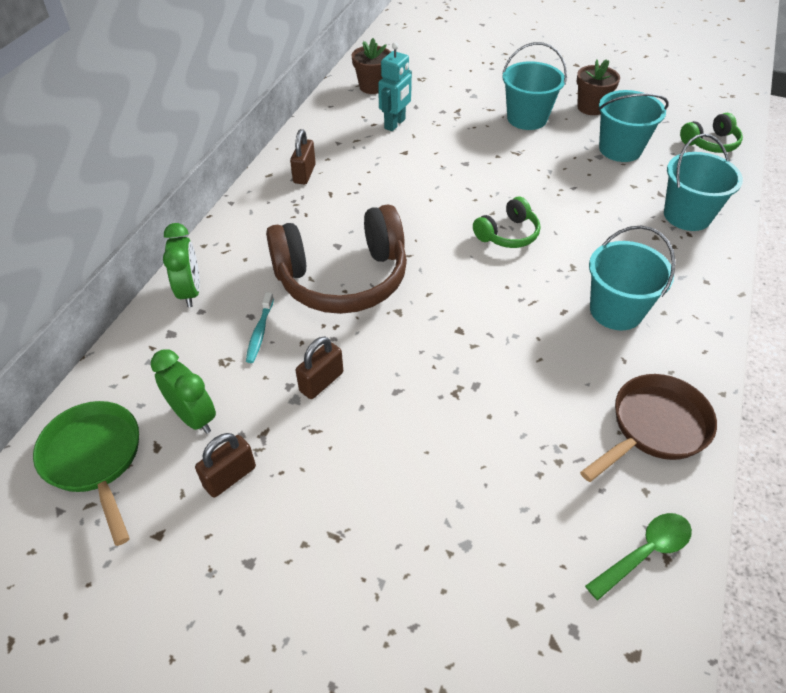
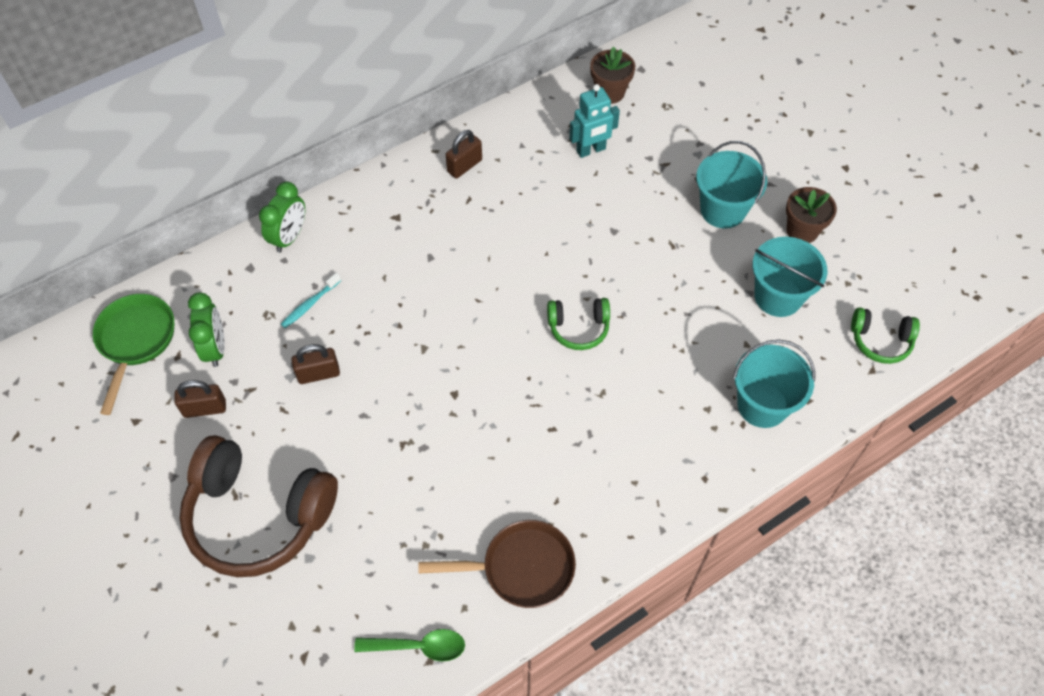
camera: 35 degrees right, 10 degrees up
(342, 278) = (408, 291): brown headphones -> brown headphones (258, 515)
(616, 310) = (595, 455): turquoise bucket -> none

